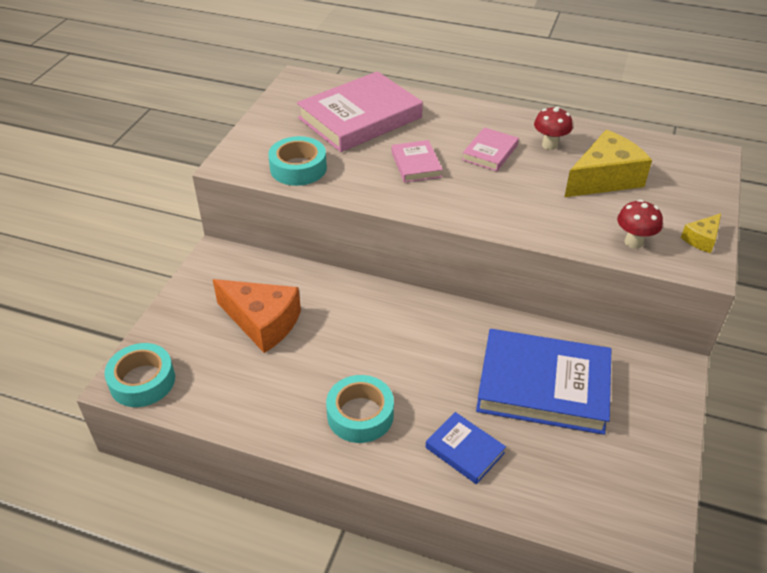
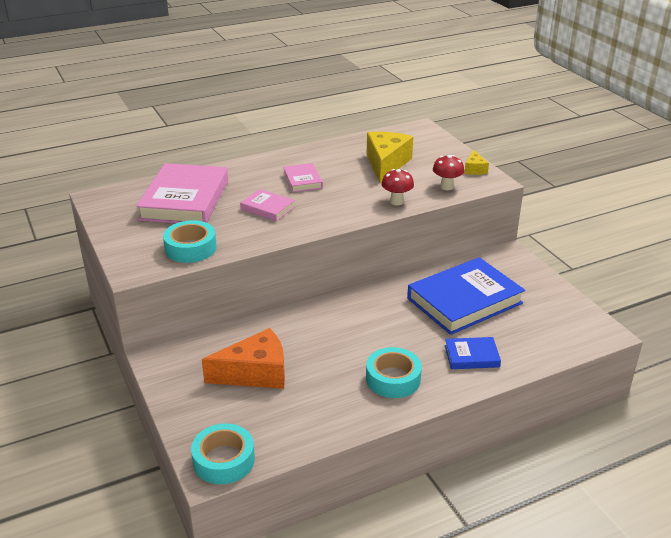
camera: 45 degrees left, 10 degrees down
(549, 145) = (330, 161): red mushroom -> red mushroom (396, 201)

